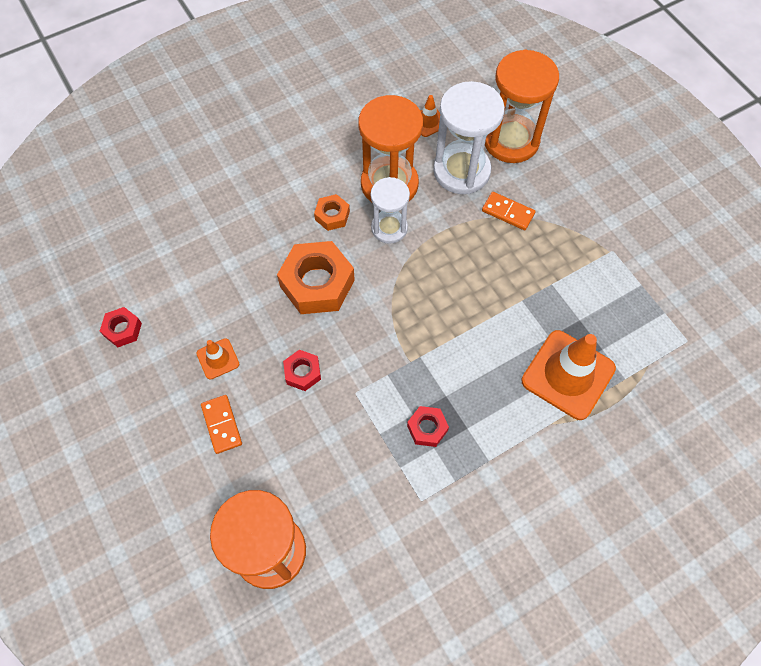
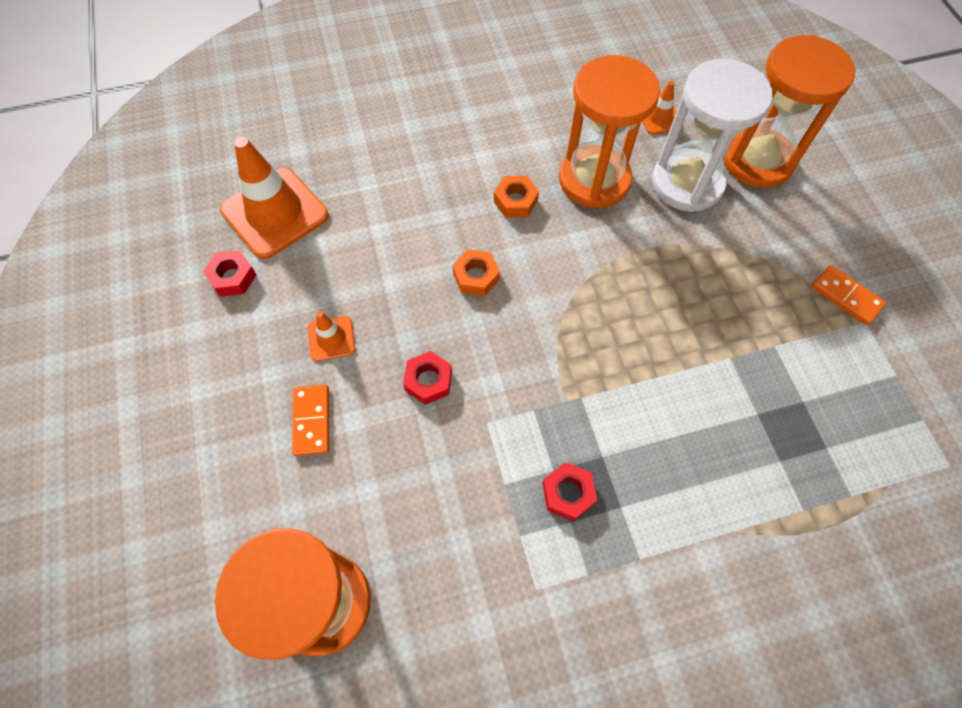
camera: 15 degrees right, 0 degrees up
(317, 283) = (476, 277): orange nut -> orange nut, size x0.50
(389, 228) = (581, 231): white hourglass -> none
(508, 212) = (735, 244): orange domino -> orange domino (846, 296)
(568, 374) = (773, 470): orange traffic cone -> orange traffic cone (275, 213)

